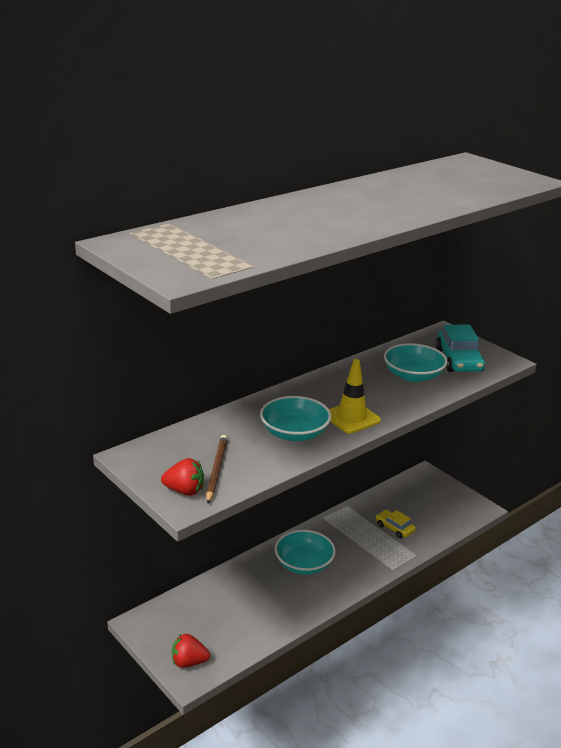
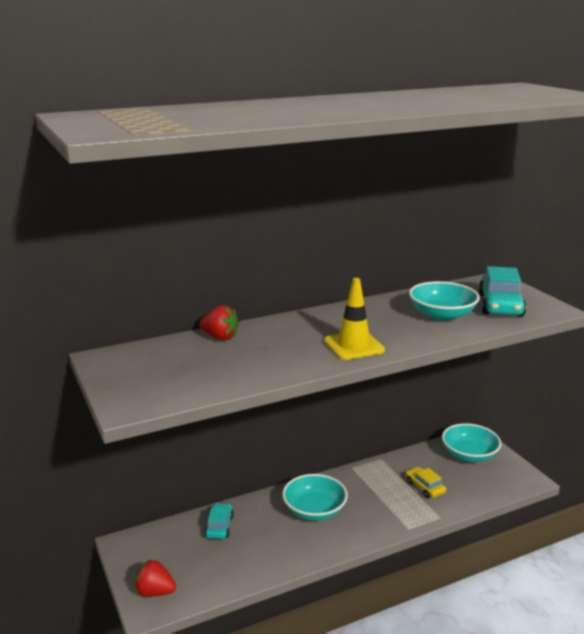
camera: 15 degrees right, 5 degrees down
(185, 491) = (135, 394): red strawberry -> red strawberry (220, 337)
(216, 469) = (181, 378): brown pencil -> none
(222, 592) = (219, 526): none -> turquoise car
(294, 433) = (283, 354): turquoise bowl -> turquoise bowl (469, 455)

